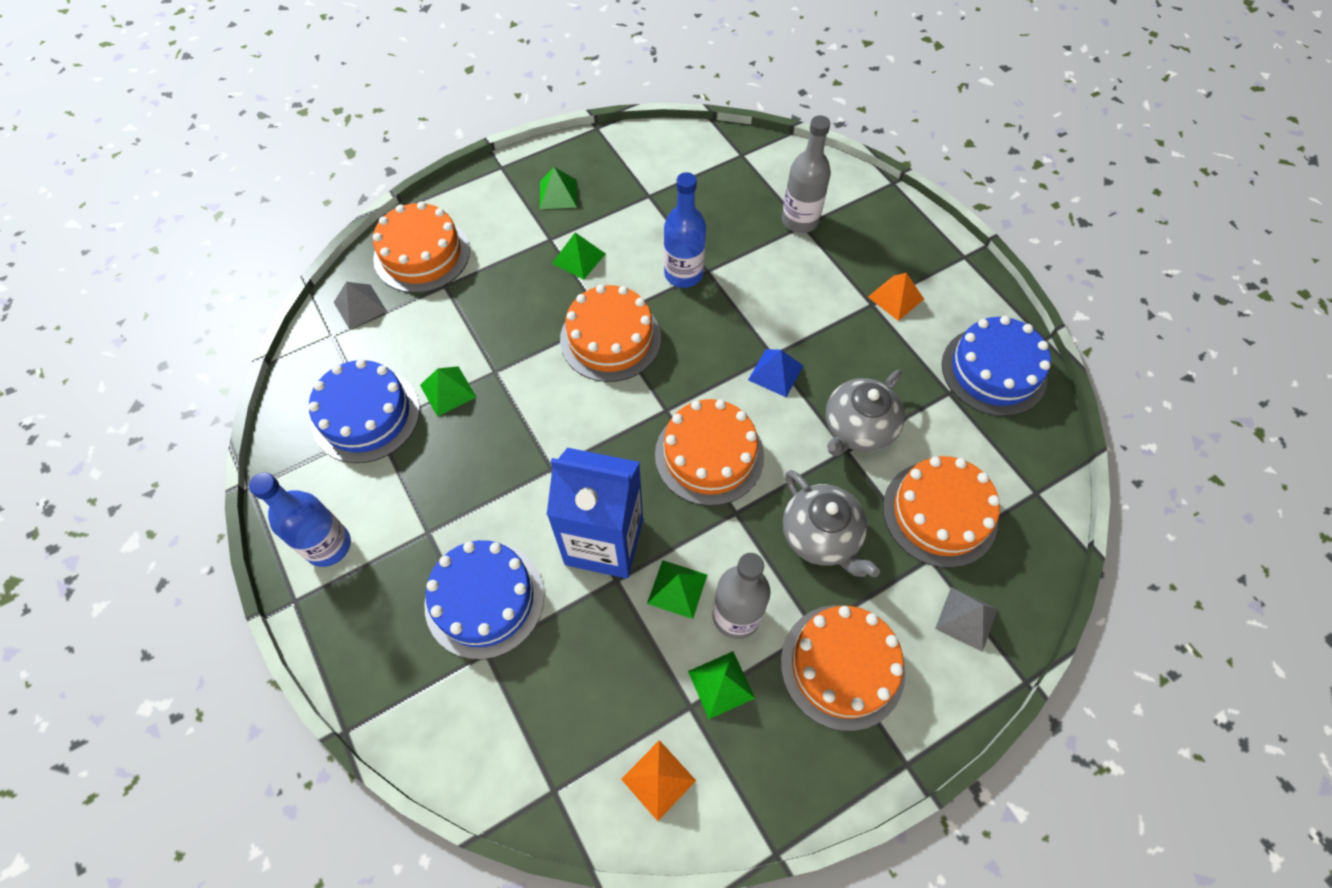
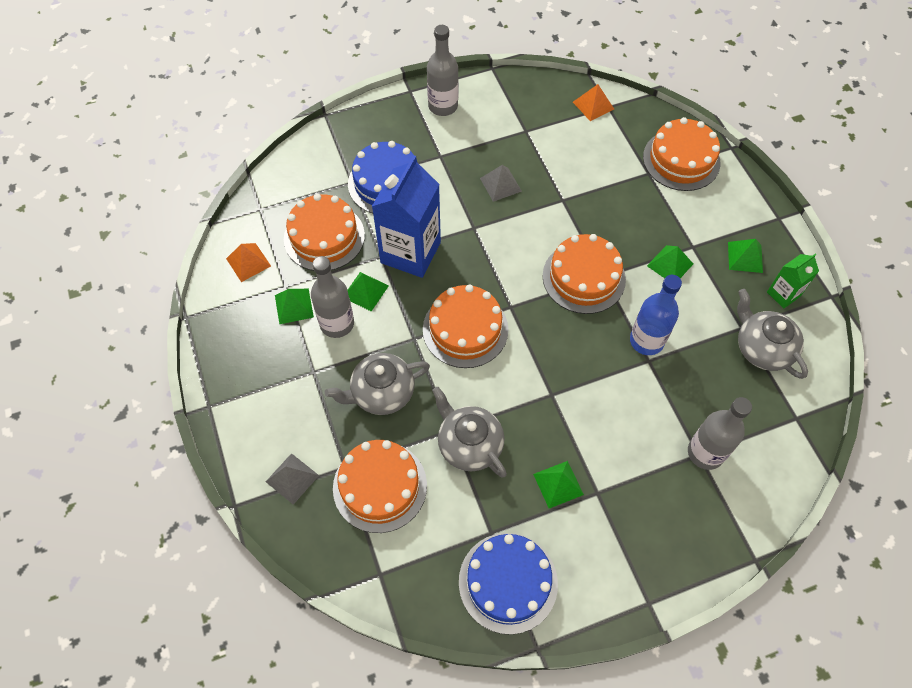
camera: 100 degrees right, 0 degrees up
(328, 545) = (443, 106): blue bottle -> grey bottle
(360, 306) = (632, 122): grey pyramid -> grey pyramid (500, 184)
(366, 415) = (536, 125): blue cake -> none
(448, 391) = (550, 171): green pyramid -> green pyramid (558, 484)
(601, 164) = (783, 294): none -> green carton
(670, 179) = (762, 348): none -> grey teapot
(775, 372) = (533, 393): blue pyramid -> none
(842, 666) = (283, 382): orange cake -> orange cake (324, 237)
(896, 298) = (602, 517): orange pyramid -> orange pyramid (593, 105)

